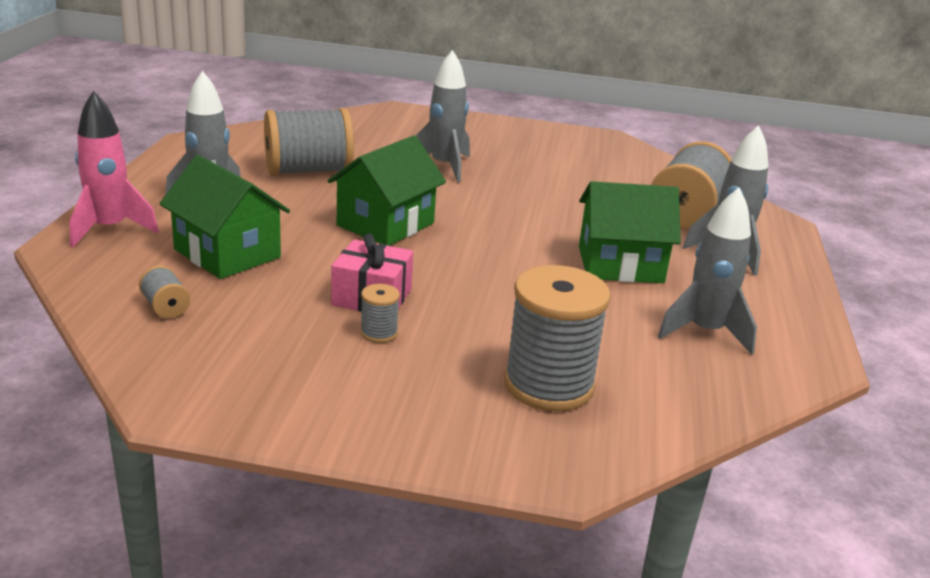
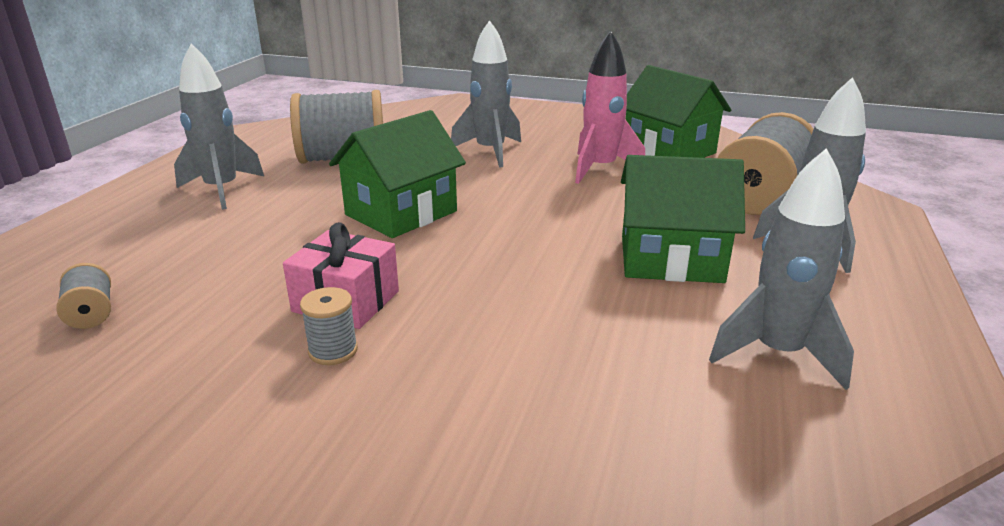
camera: 10 degrees right, 0 degrees up
(109, 229) = (95, 221): pink rocket -> pink rocket (600, 169)
(227, 253) = (205, 247): green house -> green house (669, 151)
(548, 385) = (538, 436): grey spool -> none

